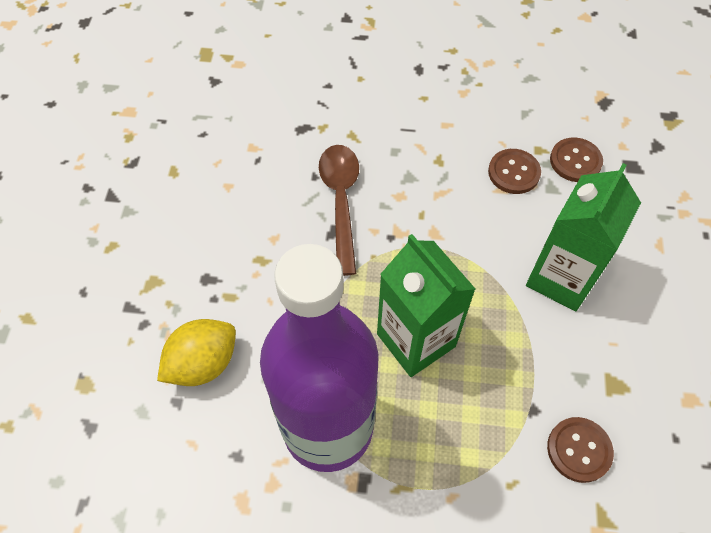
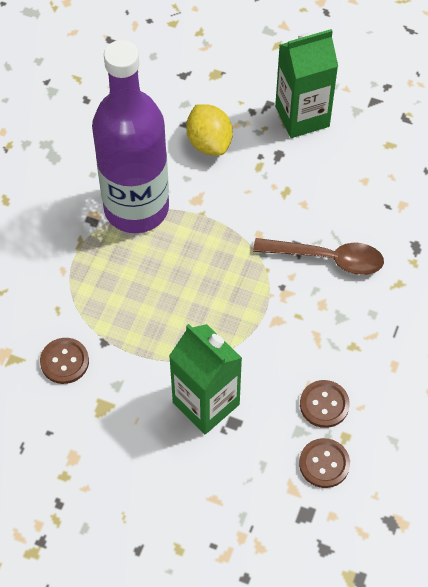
camera: 105 degrees right, 0 degrees up
(416, 340) = (184, 280): green carton -> green carton (302, 116)

